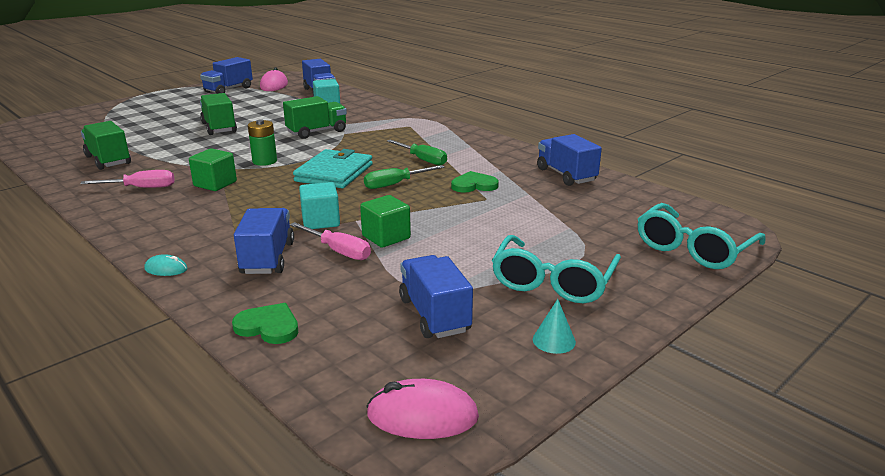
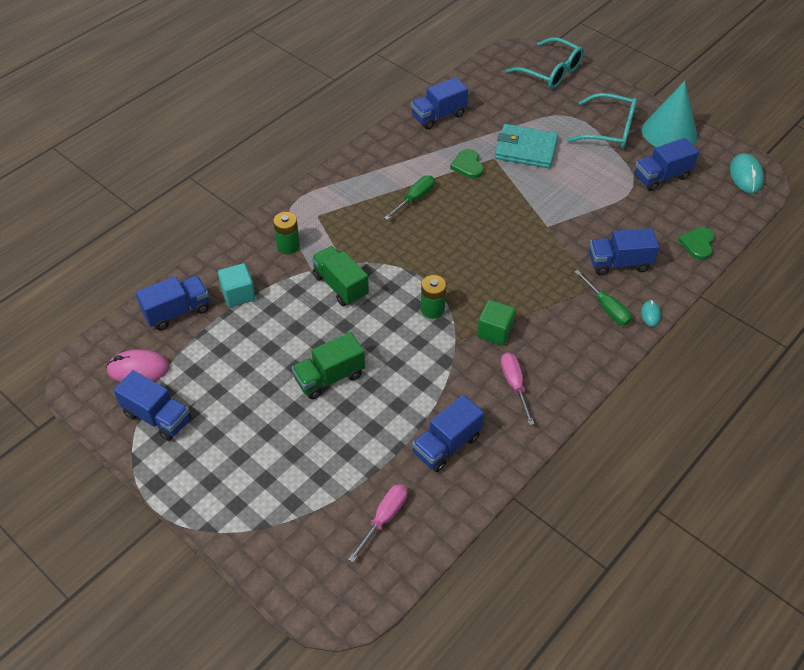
camera: 95 degrees left, 25 degrees up
(108, 160) = (447, 445): green truck -> blue truck
(321, 221) = (554, 245): turquoise cube -> none
(334, 173) = (455, 253): turquoise wallet -> turquoise wallet (526, 149)
(338, 251) = (598, 228): pink screwdriver -> pink screwdriver (384, 518)
(374, 117) = (288, 246): none -> green battery
(386, 237) = (571, 206): green cube -> none
(395, 184) = (474, 211): green screwdriver -> green screwdriver (606, 308)
(422, 416) = (745, 176): pink mouse -> turquoise mouse
(554, 340) = (669, 132): turquoise cone -> turquoise cone, size x2.45

